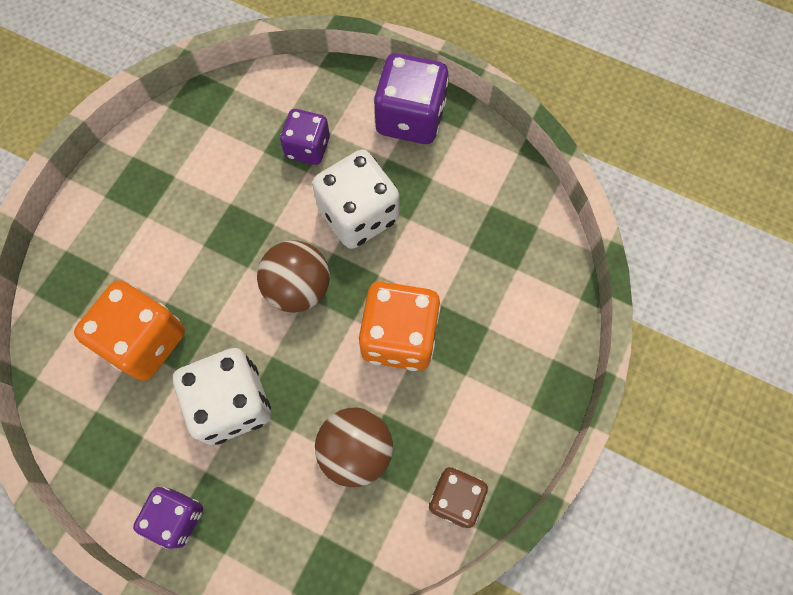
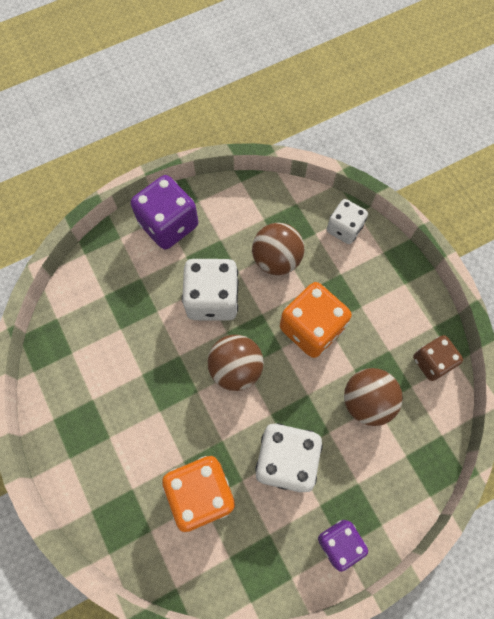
camera: 55 degrees left, 0 degrees up
(307, 147) = (140, 299): purple dice -> none
(453, 249) = (276, 259): none -> brown ball
(547, 296) = (344, 229): none -> white dice

